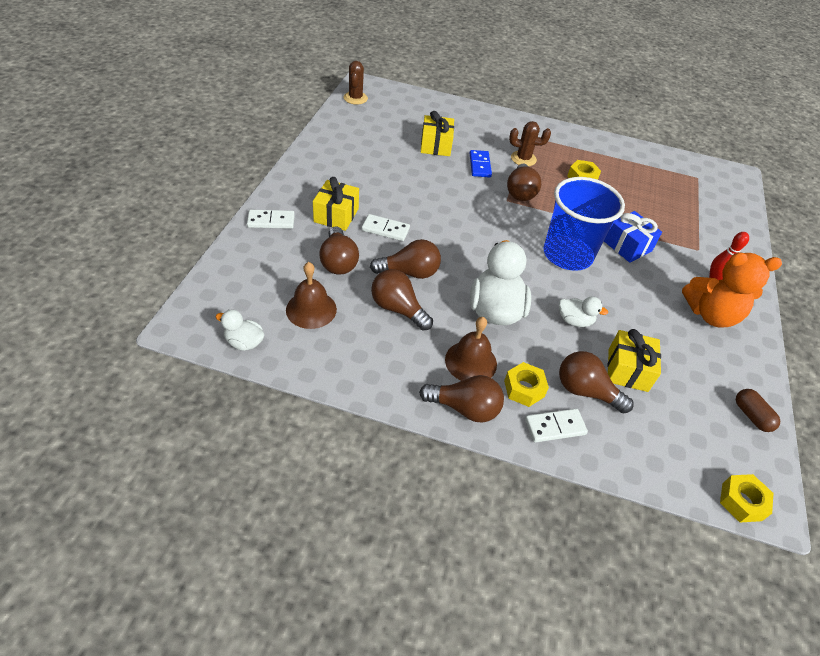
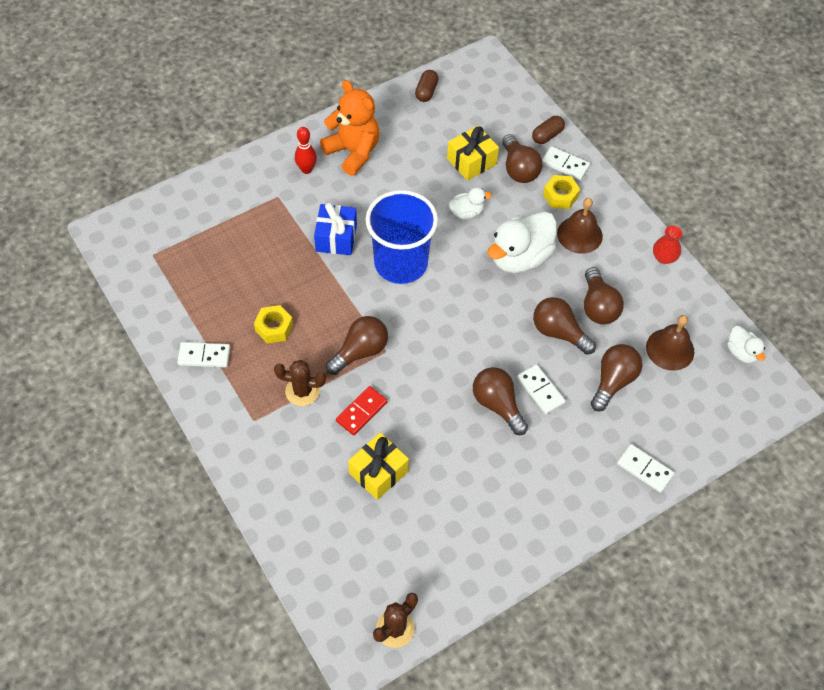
camera: 135 degrees left, 10 degrees up
(336, 215) = (575, 437): yellow gift -> none
(378, 389) = (664, 257): none -> red vase
(465, 408) = (614, 210): brown light bulb -> brown light bulb (497, 405)
(479, 165) = (361, 412): blue domino -> red domino
(523, 159) = (302, 391): brown cactus -> brown cactus turned 45 degrees counterclockwise
(574, 321) = (466, 212): white duck -> white duck turned 105 degrees clockwise
(593, 148) = (204, 356): none -> white domino
(605, 449) = (547, 135): none -> brown capsule
(741, 502) = (498, 69): yellow nut -> none

